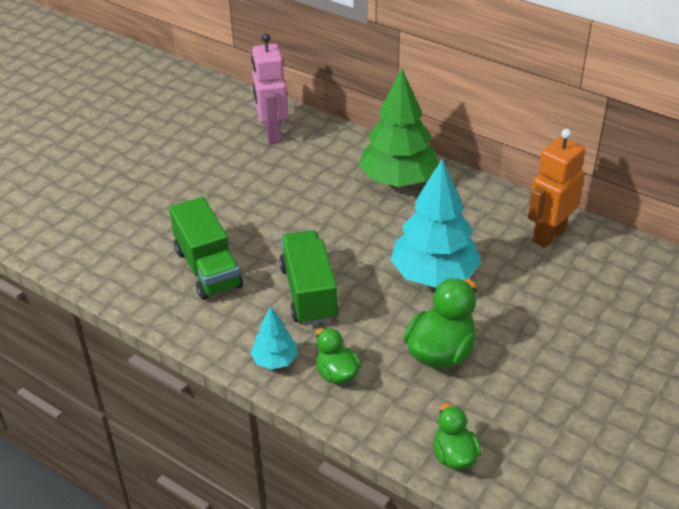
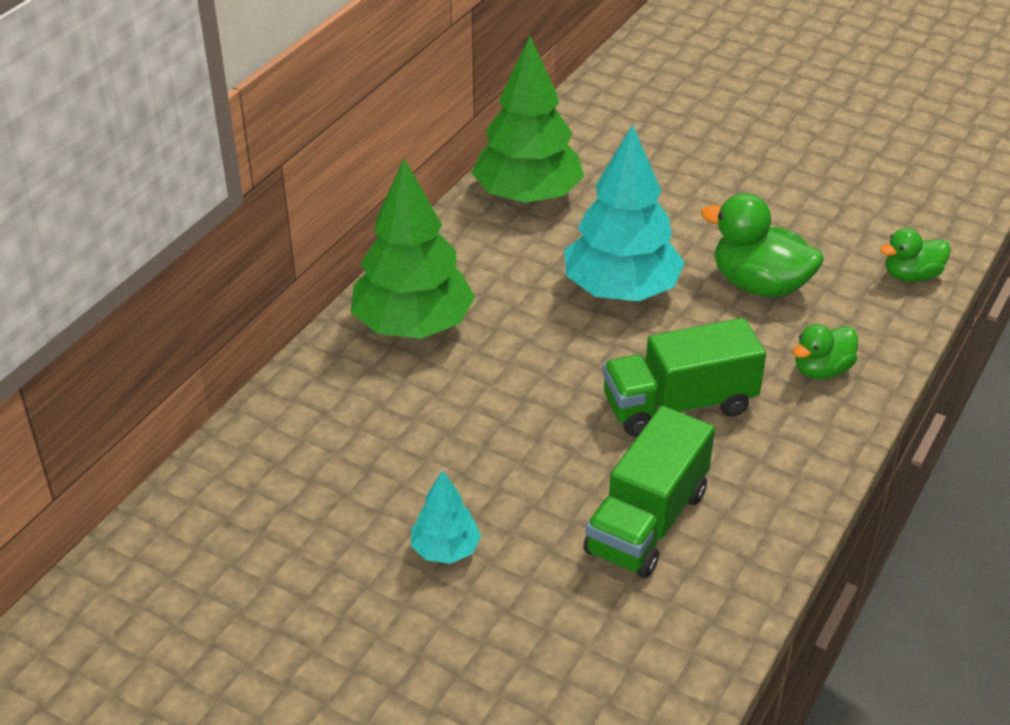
camera: 95 degrees left, 0 degrees up
(208, 268) = (646, 522): green truck -> green truck turned 150 degrees clockwise
(272, 134) = (276, 479): pink robot -> none
(275, 360) = (816, 428): turquoise tree -> turquoise tree (445, 550)
(548, 235) = (527, 196): orange robot -> green tree

